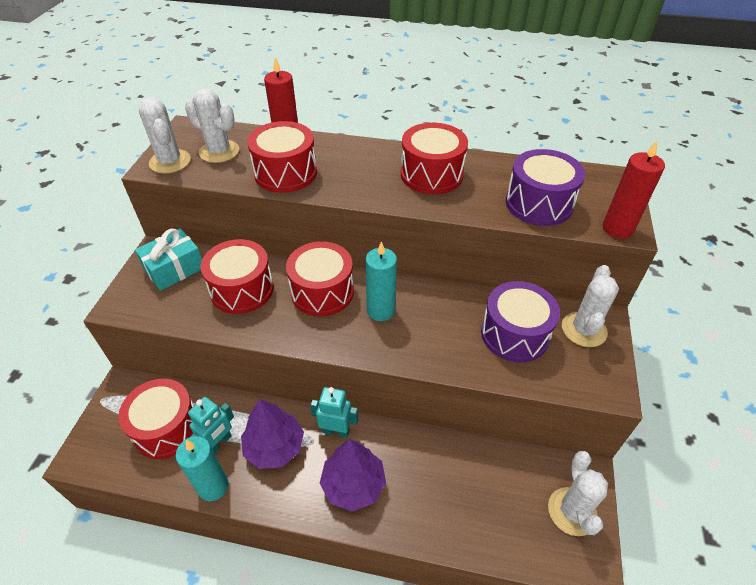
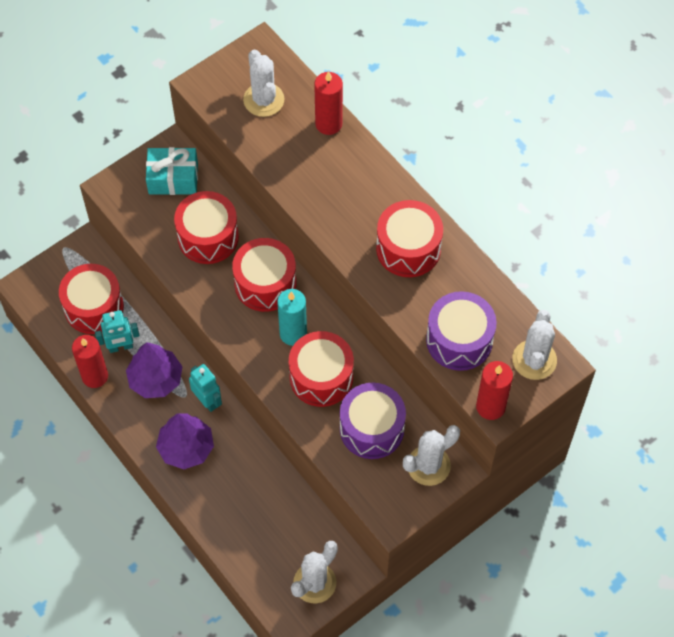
camera: 40 degrees right, 15 degrees up
(170, 162) = (217, 86): white cactus -> white cactus (534, 360)
(213, 486) = (95, 376): turquoise candle -> red candle
(285, 173) = (295, 164): red drum -> red drum (321, 377)

